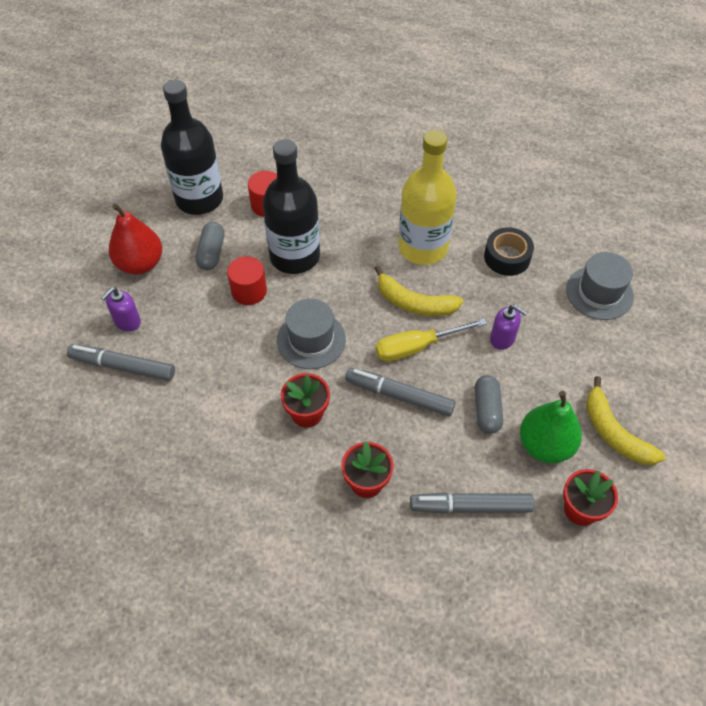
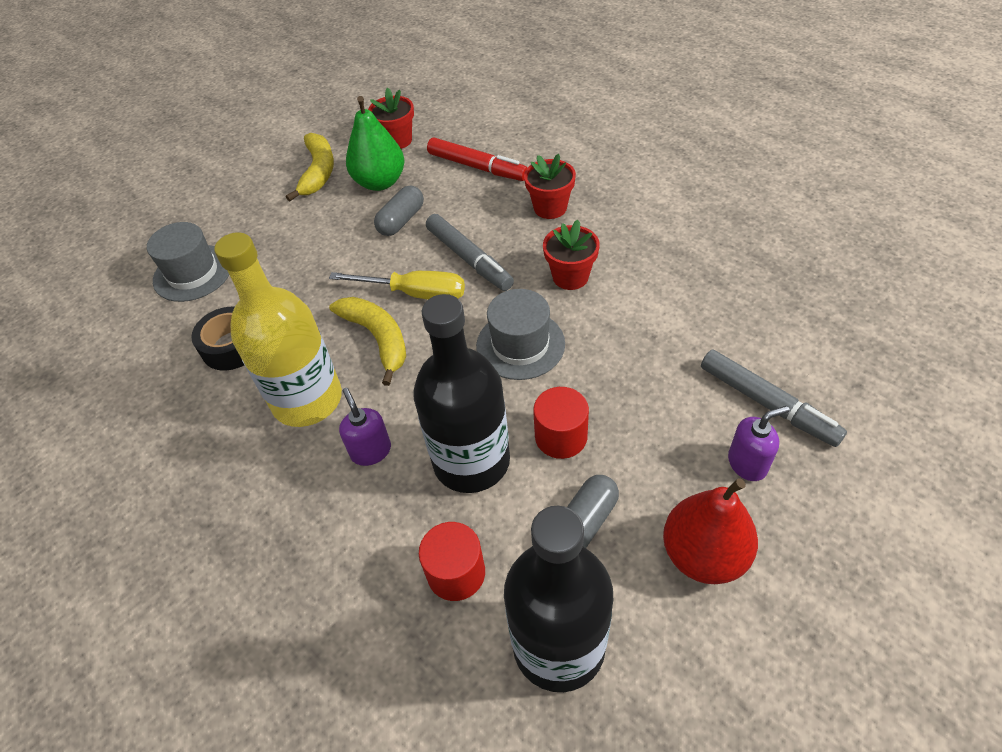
camera: 145 degrees left, 5 degrees down
(470, 506) = (477, 167): grey marker -> red marker
(502, 339) = (327, 269): purple soap dispenser -> purple soap dispenser (371, 451)

